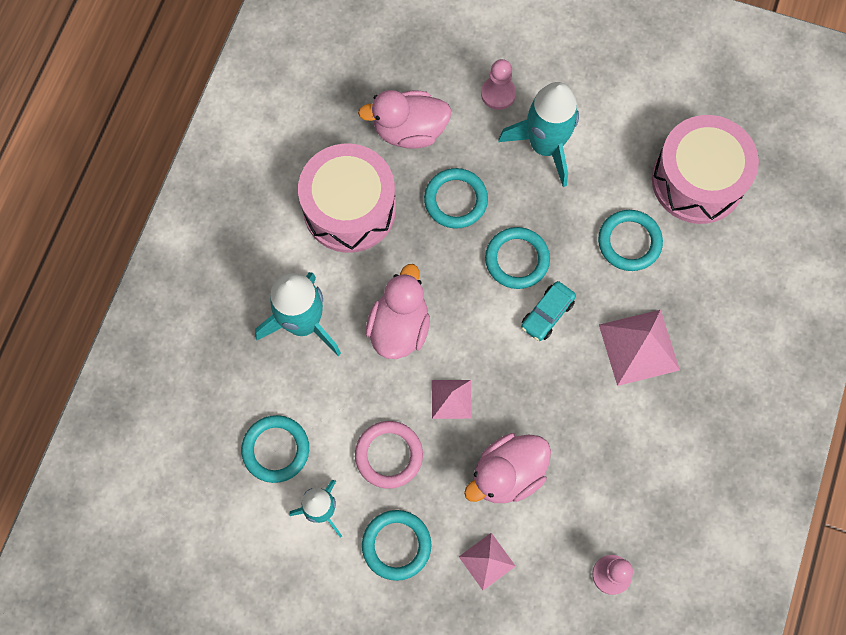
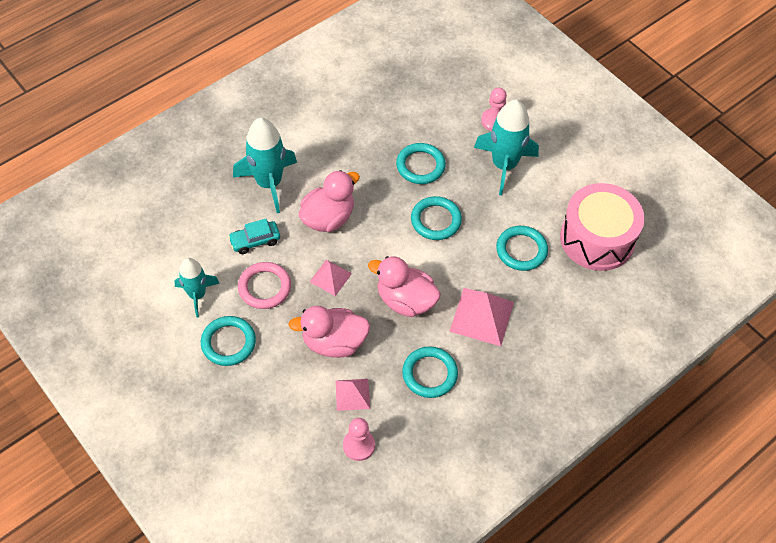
camera: 30 degrees right, 15 degrees down
(276, 449) = (196, 244): turquoise ring -> turquoise ring (429, 374)
(349, 208) = (348, 136): pink drum -> none
(409, 130) = (420, 112): pink duck -> pink duck (405, 300)
(487, 561) = (280, 387): pink pyramid -> pink pyramid (352, 394)
(547, 314) = (432, 263): turquoise car -> turquoise car (255, 241)

